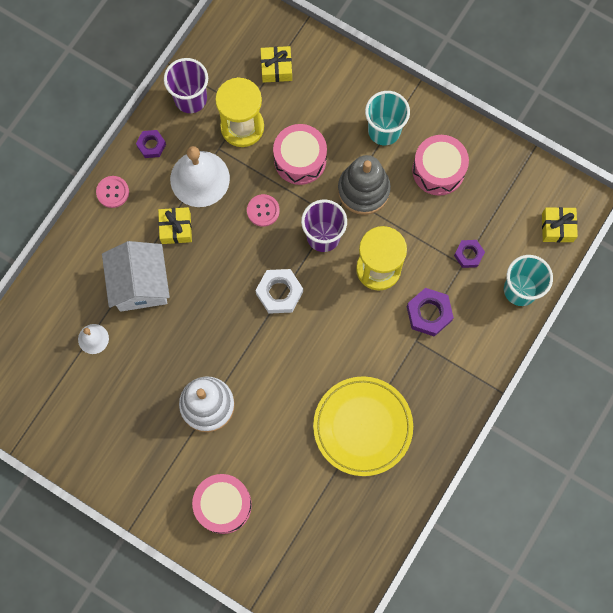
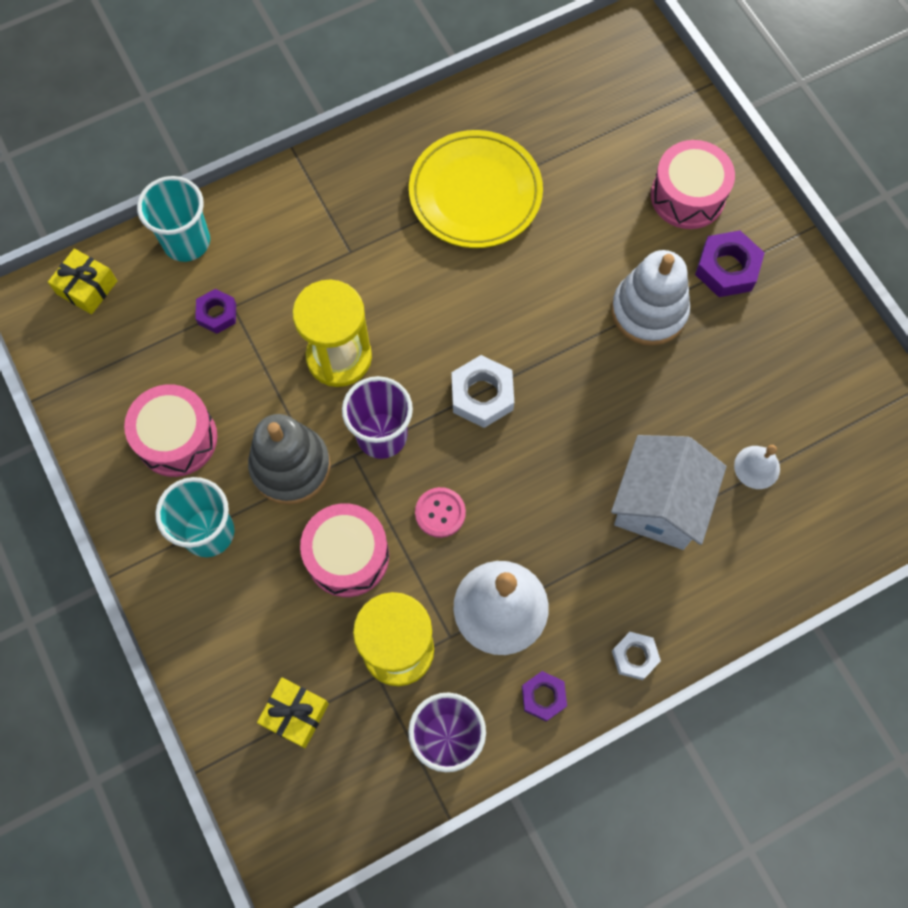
camera: 150 degrees left, 5 degrees down
(112, 192) = (634, 656): pink button -> white nut
(176, 228) = (571, 554): yellow gift -> none
(429, 313) = (314, 273): purple nut -> purple nut (727, 268)

